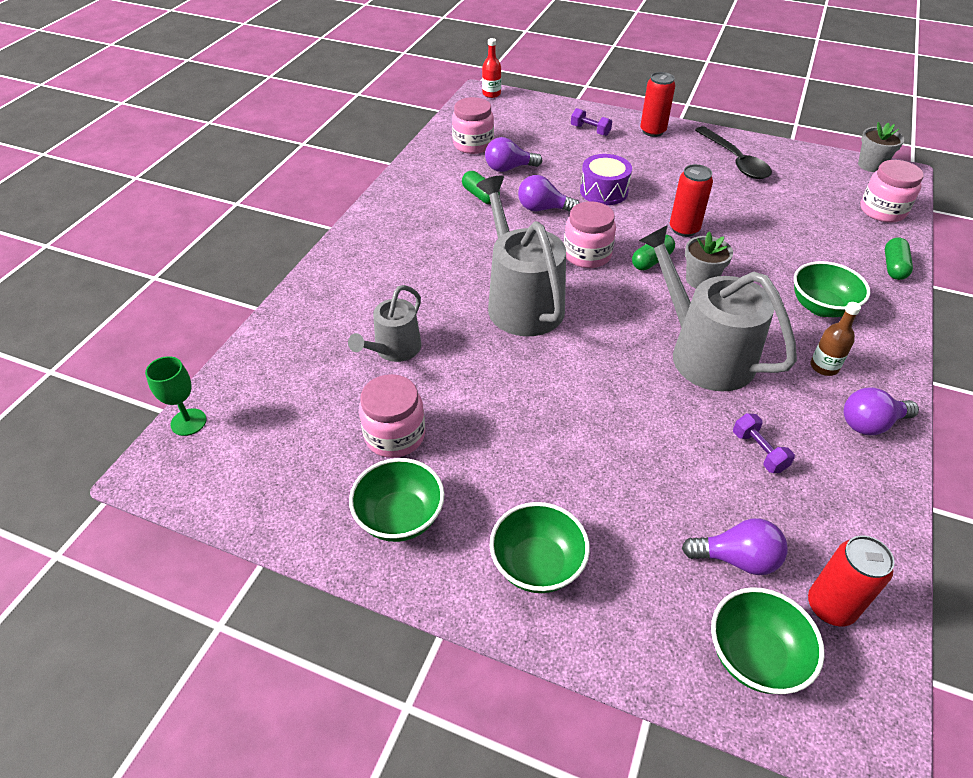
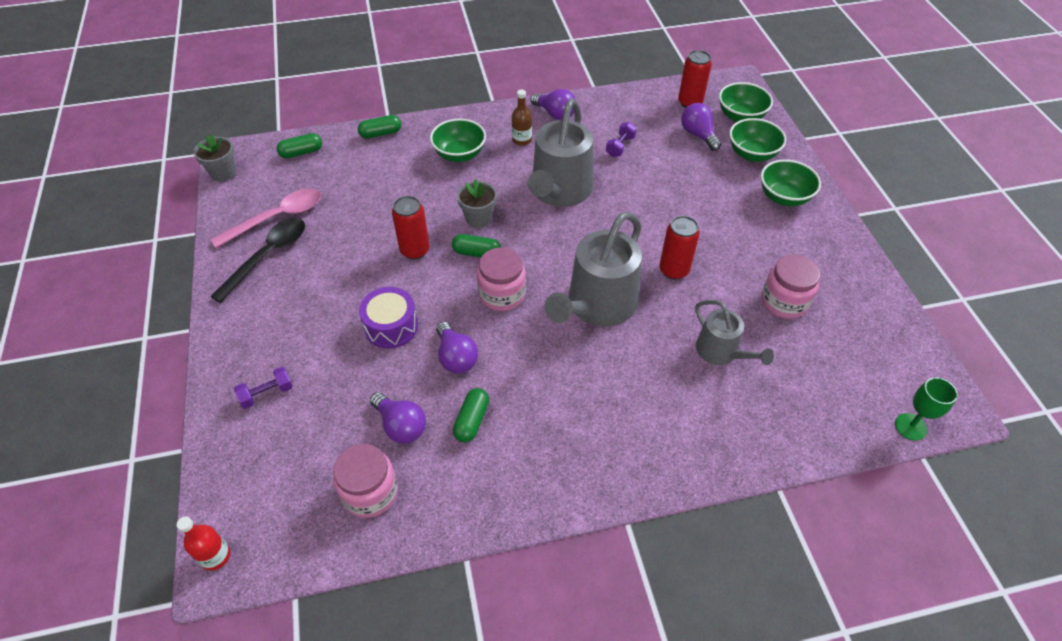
camera: 125 degrees left, 5 degrees up
(394, 349) = (721, 352): grey watering can -> grey watering can turned 60 degrees clockwise
(400, 517) = (827, 264): green bowl -> green bowl (752, 154)
(590, 130) = (267, 394): purple dumbbell -> purple dumbbell turned 60 degrees clockwise
(652, 131) = (237, 338): red can -> red can (674, 270)
(783, 175) = (277, 218): none -> pink spoon
(882, 211) = (301, 152): pink jar -> green capsule

